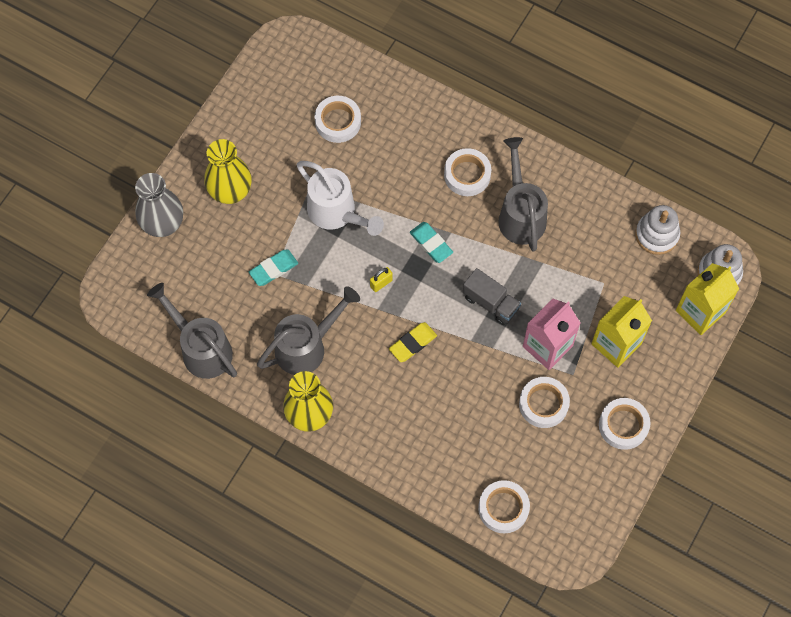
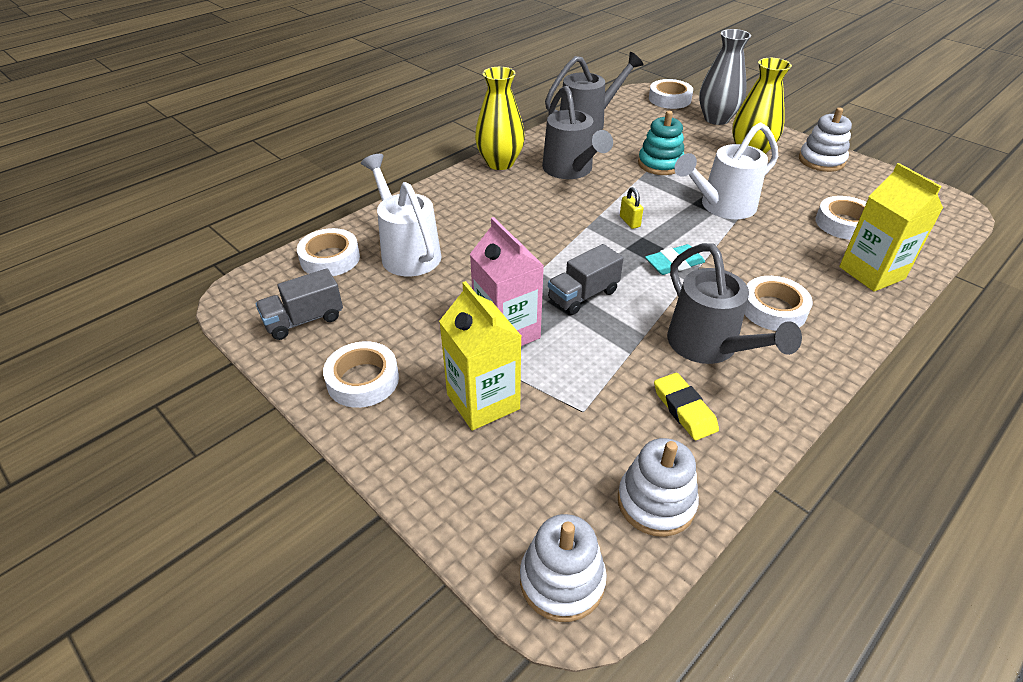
camera: 105 degrees right, 25 degrees down
(231, 132) = (821, 160): none -> white stacking toy
(273, 269) = (660, 164): turquoise eraser -> turquoise stacking toy
(412, 343) = (550, 231): yellow eraser -> yellow eraser (684, 409)
(476, 449) = (407, 252): none -> white watering can
(520, 214) = (709, 347): grey watering can -> grey watering can turned 60 degrees clockwise
(543, 404) = (432, 313): white tape -> white tape (669, 99)
(580, 493) = (304, 320): none -> grey truck
(700, 312) = (497, 526): yellow carton -> yellow carton (871, 273)

